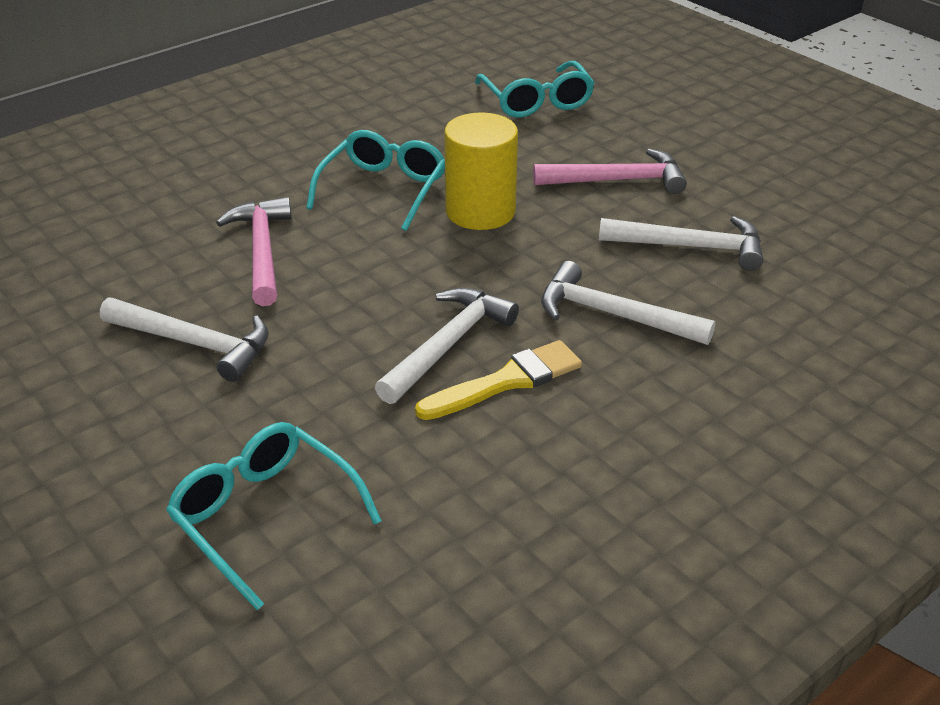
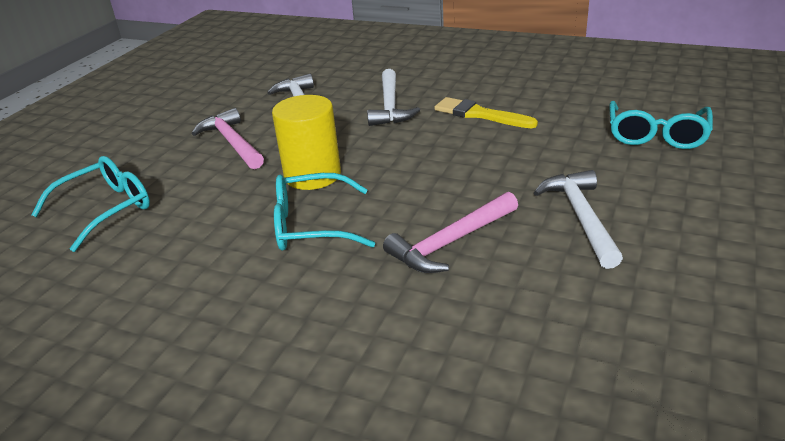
camera: 115 degrees left, 5 degrees down
(448, 345) = (470, 137): white hammer -> none

